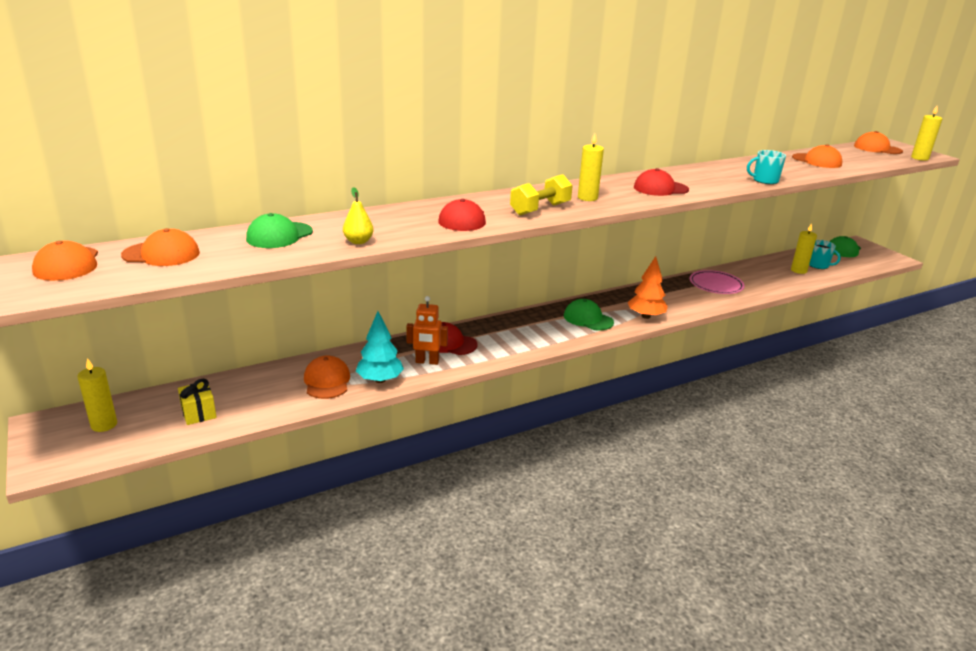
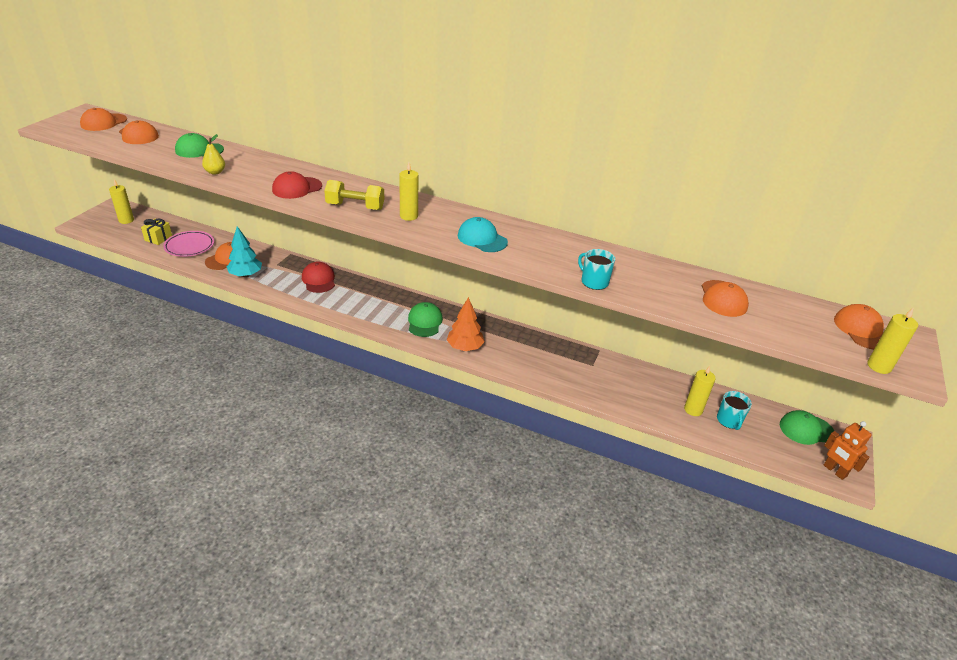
camera: 50 degrees right, 10 degrees up
(427, 362) = (285, 281): orange robot -> orange robot (834, 471)
(660, 188) = (482, 239): red cap -> turquoise cap
(716, 285) = (579, 367): pink plate -> pink plate (189, 246)

